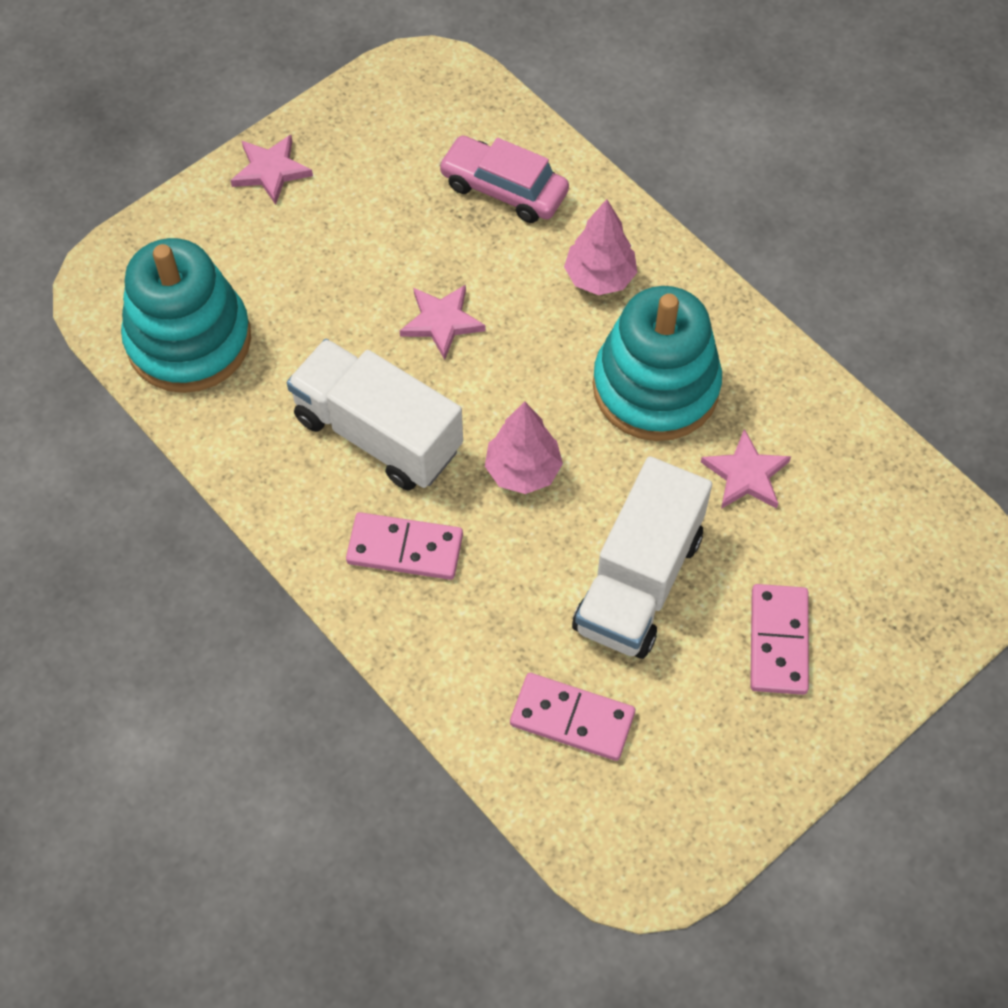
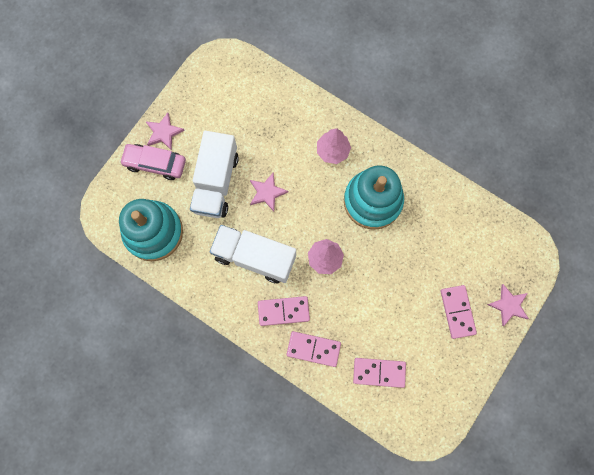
camera: 15 degrees left, 15 degrees up
(445, 637) = (313, 349): none -> pink domino
(504, 189) = (276, 115): pink car -> pink car (155, 164)
(638, 581) = (390, 299): white truck -> white truck (216, 182)
(746, 474) = (423, 234): pink star -> pink star (508, 305)

